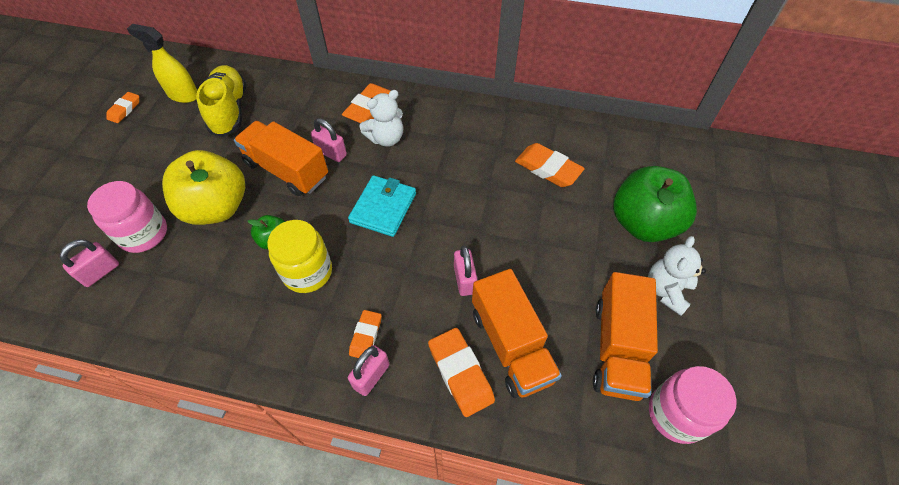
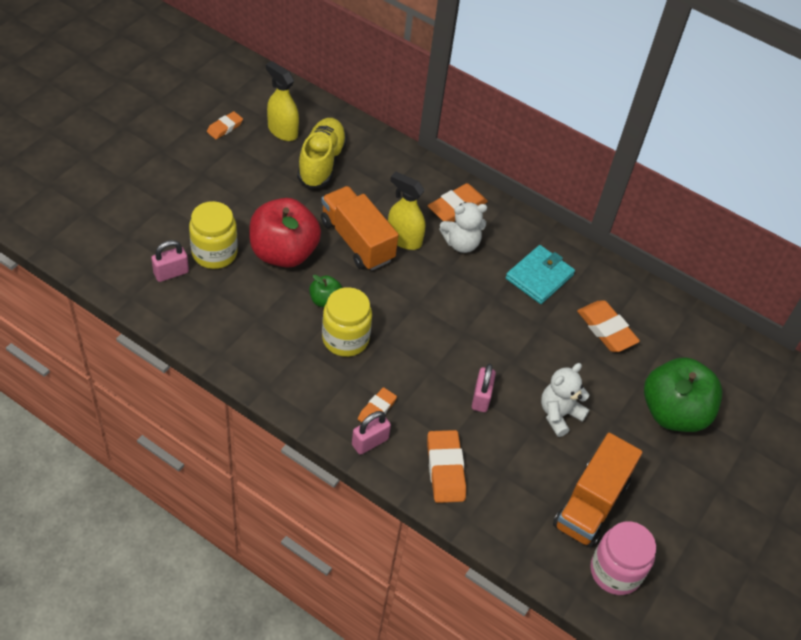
camera: 15 degrees right, 5 degrees down
(144, 234) = (214, 253): pink jar -> yellow jar
(217, 208) = (284, 253): yellow apple -> red apple
(331, 153) = (404, 239): pink padlock -> yellow spray bottle
(383, 208) = (433, 308): turquoise wallet -> turquoise wallet (539, 277)
(511, 345) = (498, 465): orange truck -> none
(666, 290) = (662, 477): white teddy bear -> white teddy bear (559, 414)

